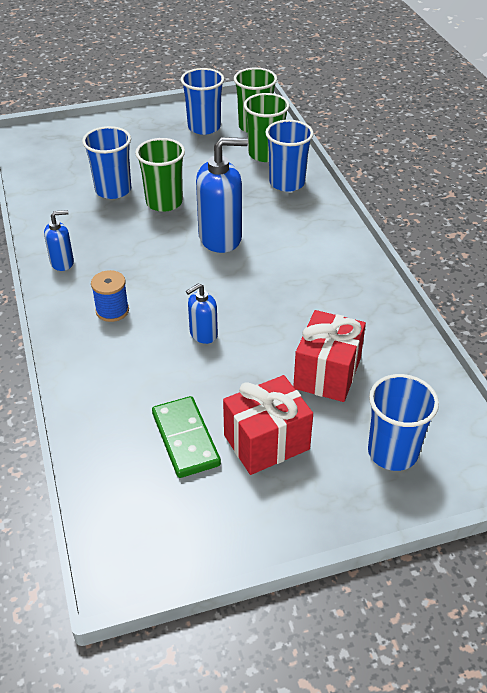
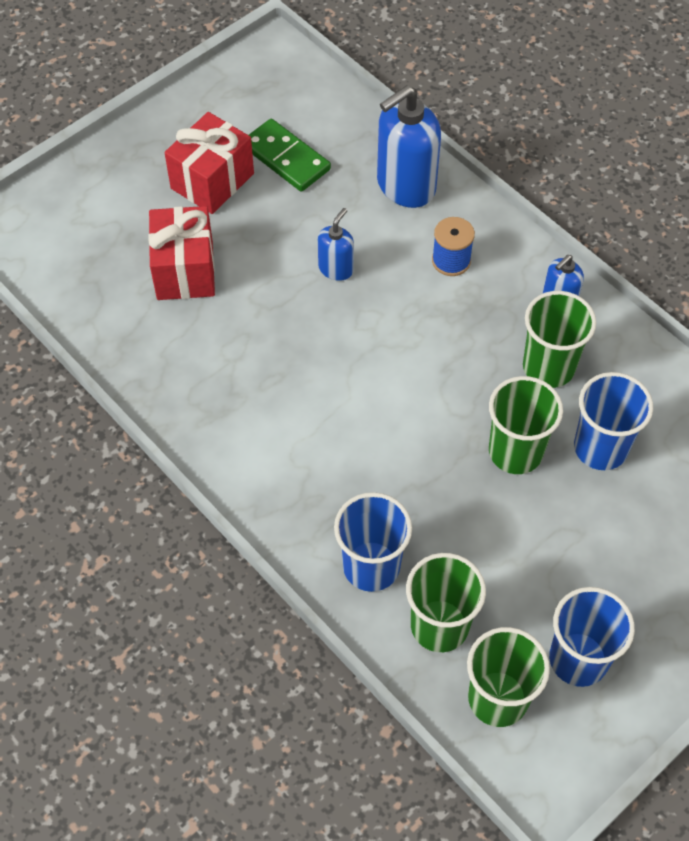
camera: 155 degrees right, 15 degrees up
(105, 232) = (548, 367): none -> green cup
(220, 238) = (400, 415): blue soap dispenser -> blue soap dispenser (405, 186)
(392, 452) = (94, 212): blue cup -> none

